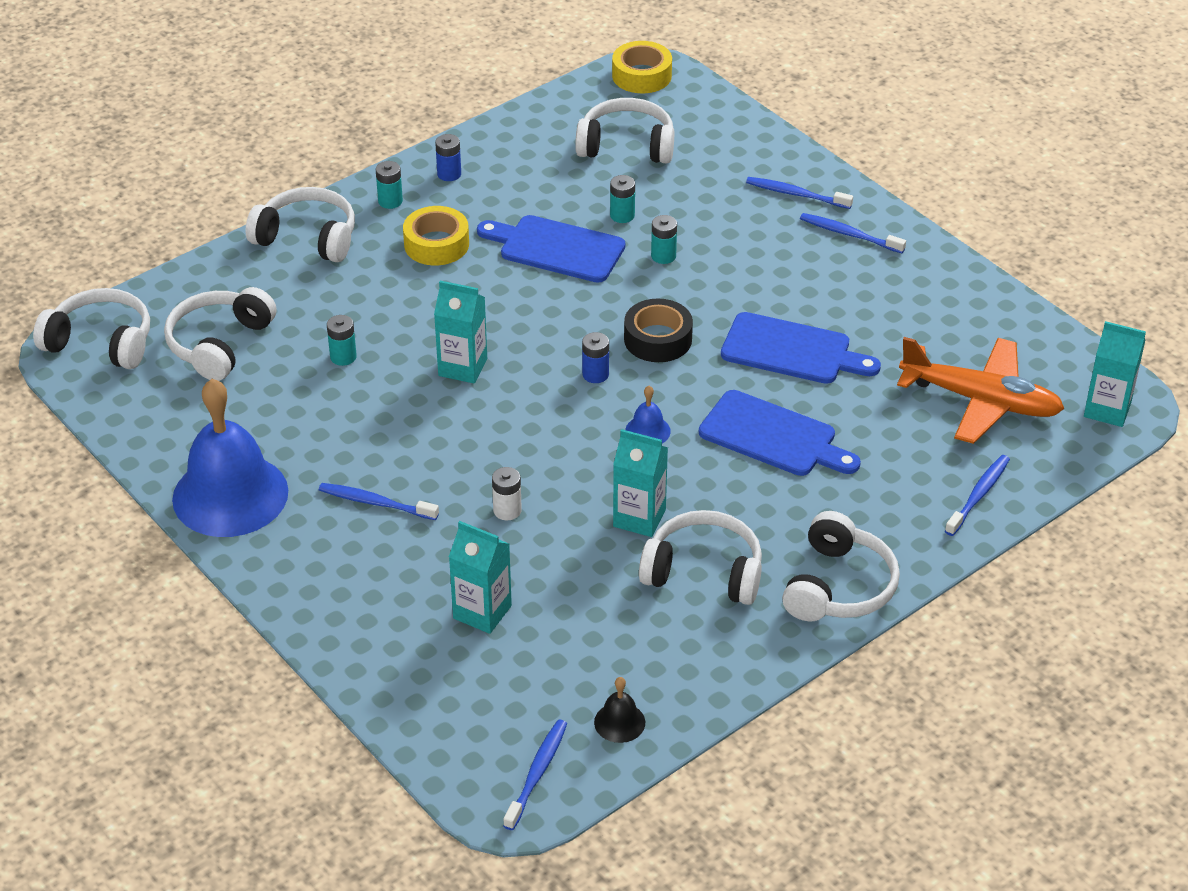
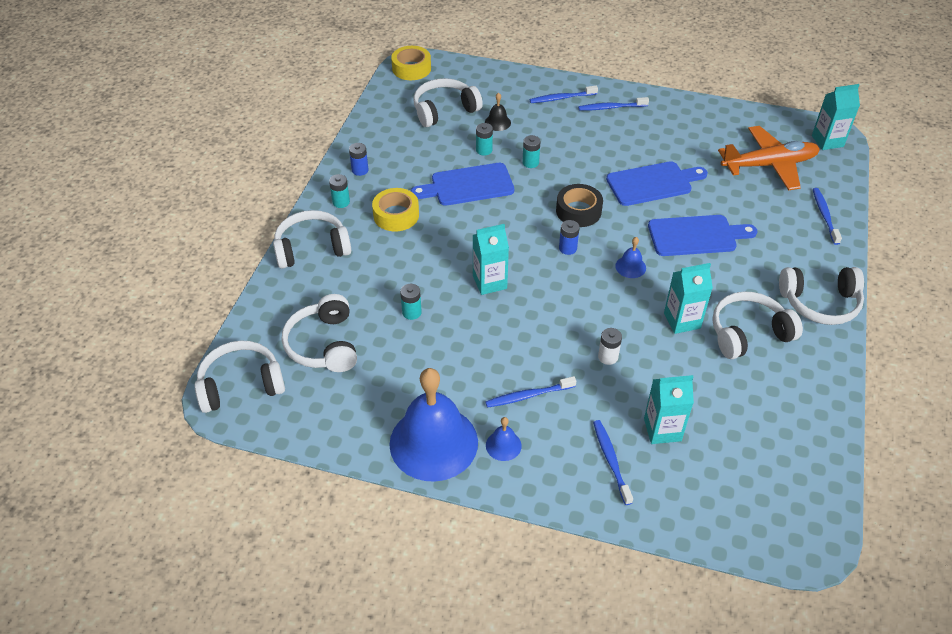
camera: 35 degrees left, 5 degrees up
(297, 535) = (503, 445): none -> blue bell
(537, 773) = (802, 515): blue toothbrush -> blue toothbrush (611, 460)
(619, 722) = (807, 452): black bell -> black bell (497, 122)
(838, 586) = (820, 303): white headphones -> white headphones turned 105 degrees clockwise

